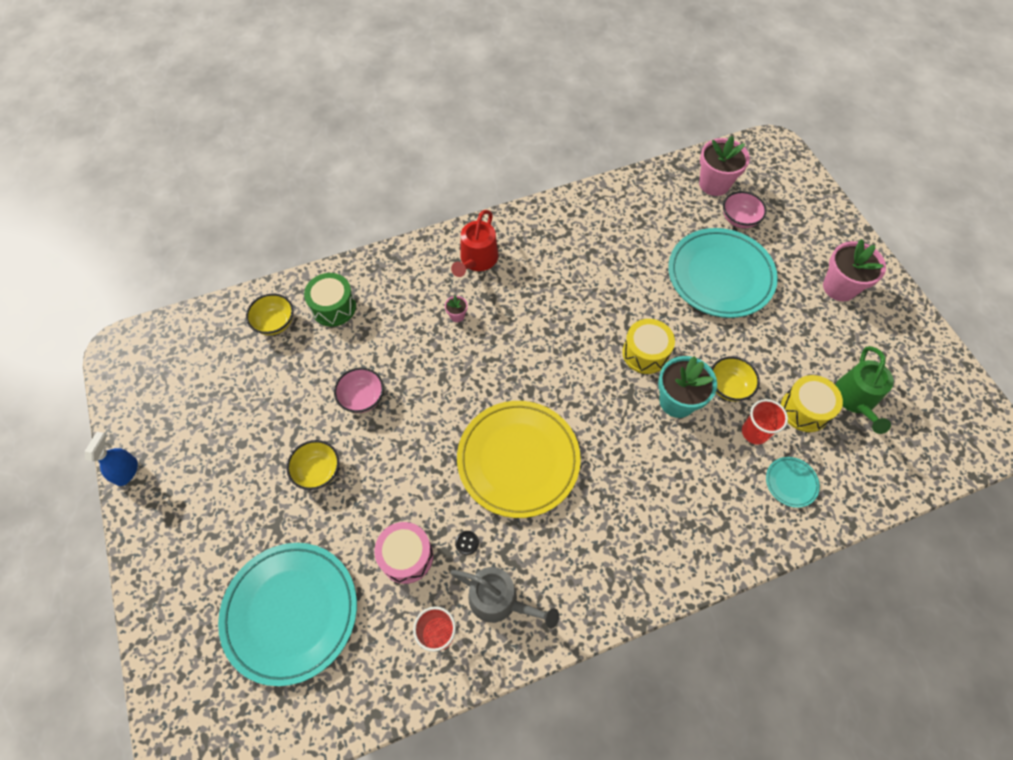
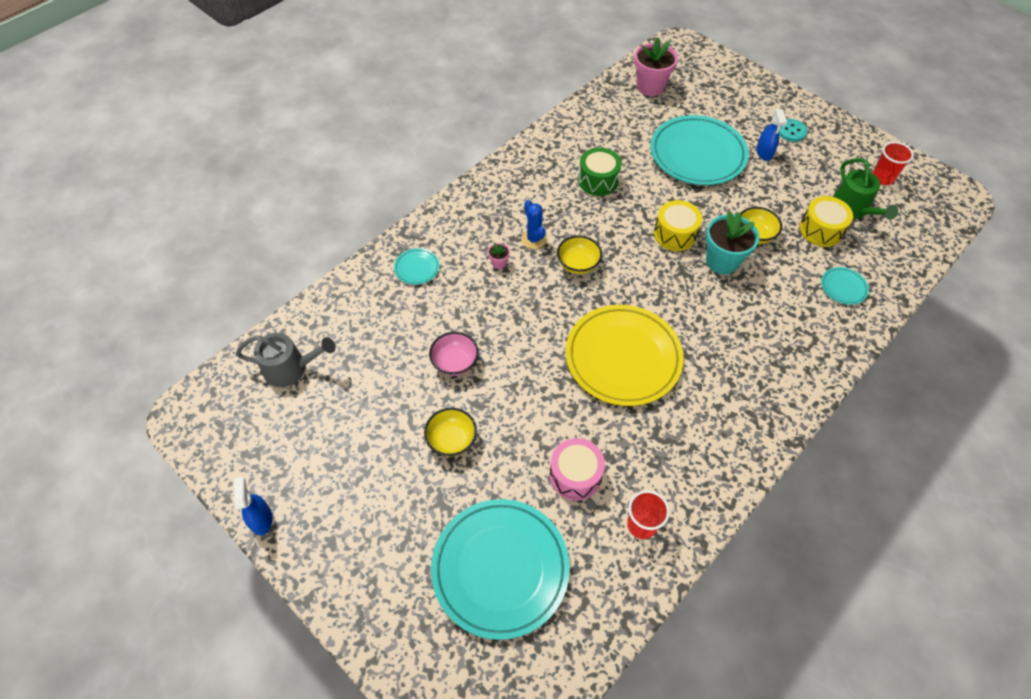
camera: 25 degrees left, 5 degrees down
(275, 323) = (332, 331): yellow bowl -> yellow bowl (578, 264)
(333, 307) = (380, 297): green drum -> green drum (598, 181)
(381, 291) = (417, 268): none -> turquoise plate
(467, 543) = (620, 441): black button -> none
(477, 260) = (488, 212): red watering can -> none
(499, 600) = (675, 474): grey watering can -> grey watering can (290, 368)
(503, 304) = (534, 239): none -> blue cactus
(739, 219) = (686, 107): pink bowl -> none
(754, 432) = (794, 261): red cup -> red cup (882, 178)
(794, 300) = (764, 153): none -> blue spray bottle
(839, 287) = (791, 131): pink flower pot -> turquoise button

